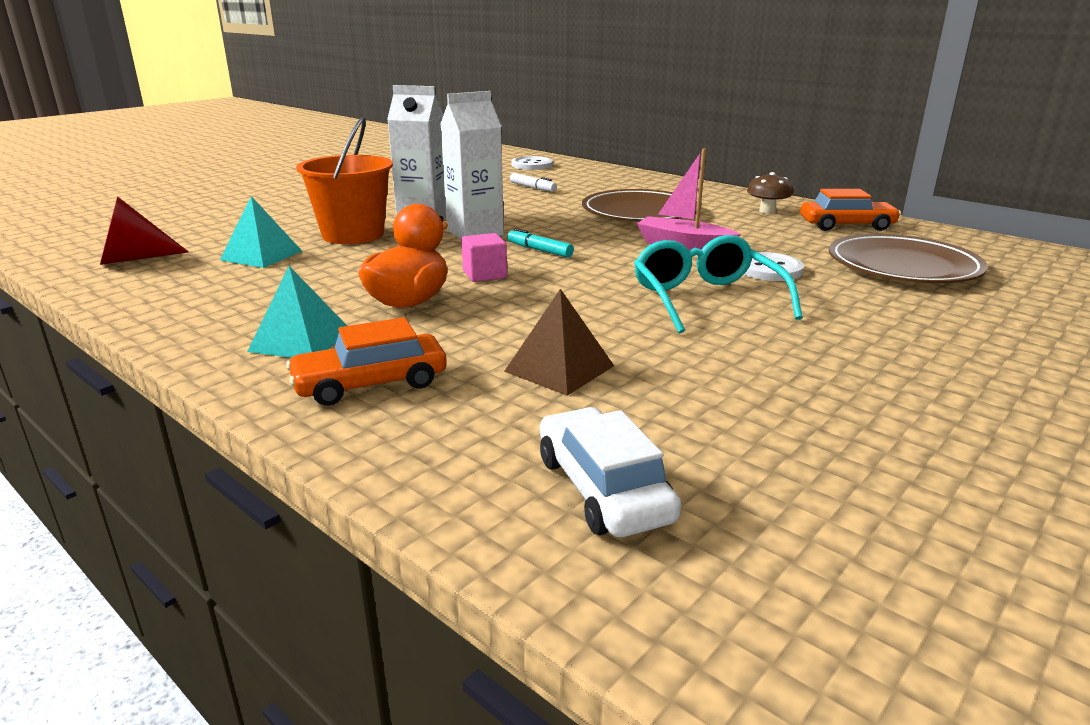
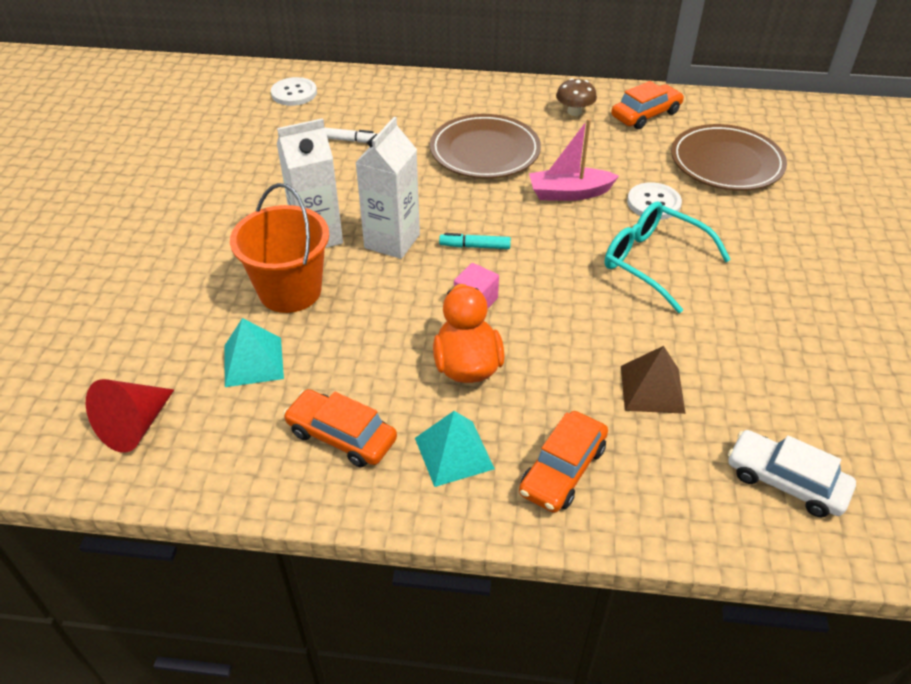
camera: 35 degrees left, 20 degrees up
(241, 304) = (341, 436): none -> orange car

